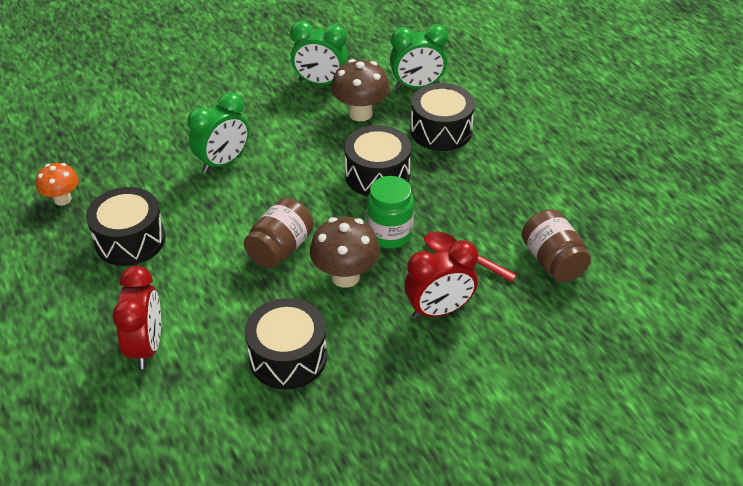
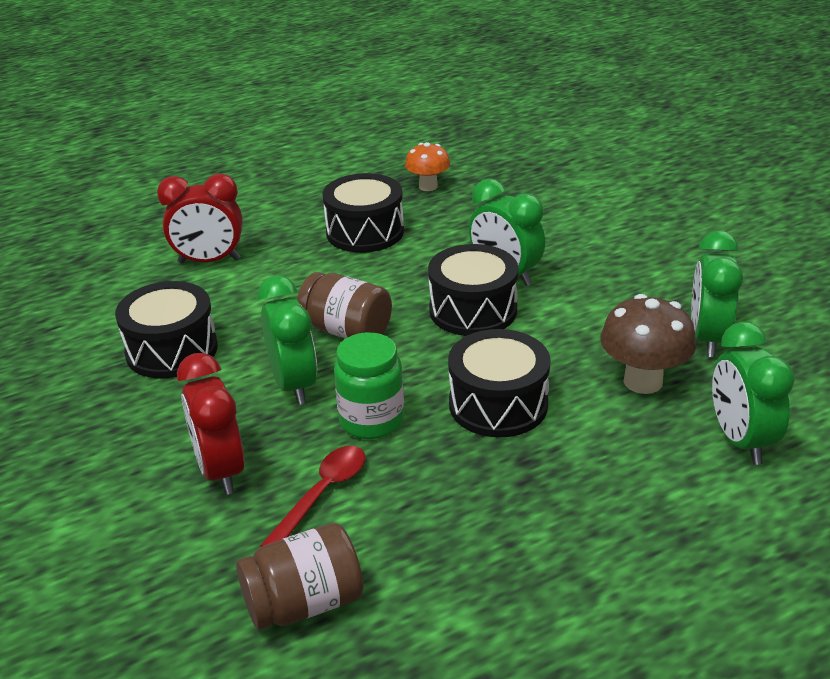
camera: 90 degrees right, 10 degrees down
(345, 276) = (293, 385): brown mushroom -> green clock
(441, 131) = (622, 470): black drum -> black drum (473, 310)

